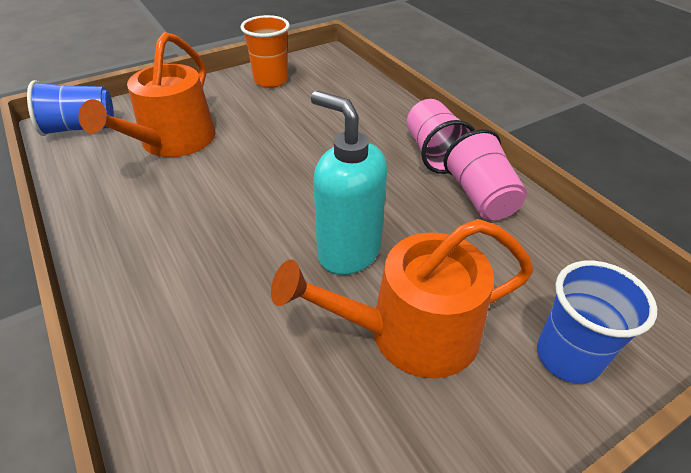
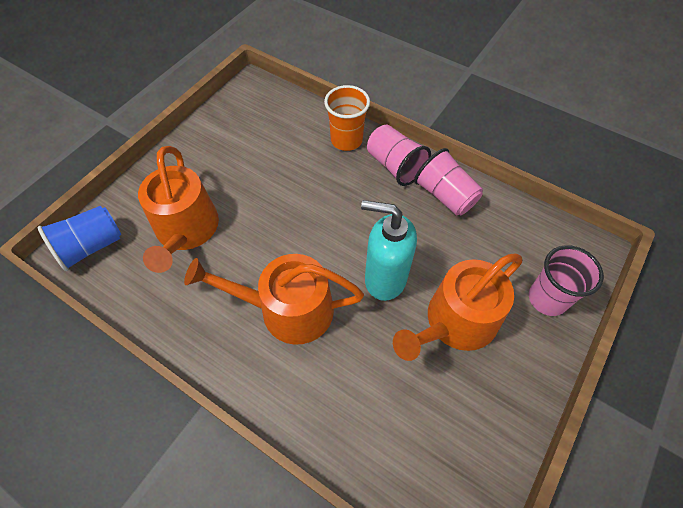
camera: 25 degrees left, 15 degrees up
(214, 241) = (287, 310): none -> orange watering can
(271, 80) = (222, 132): orange cup -> orange cup (346, 140)
(567, 357) = (547, 299): blue cup -> pink cup

